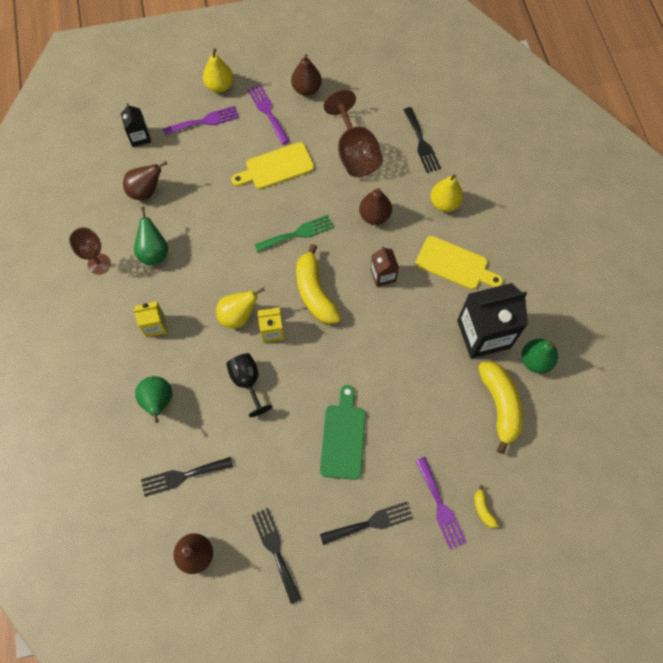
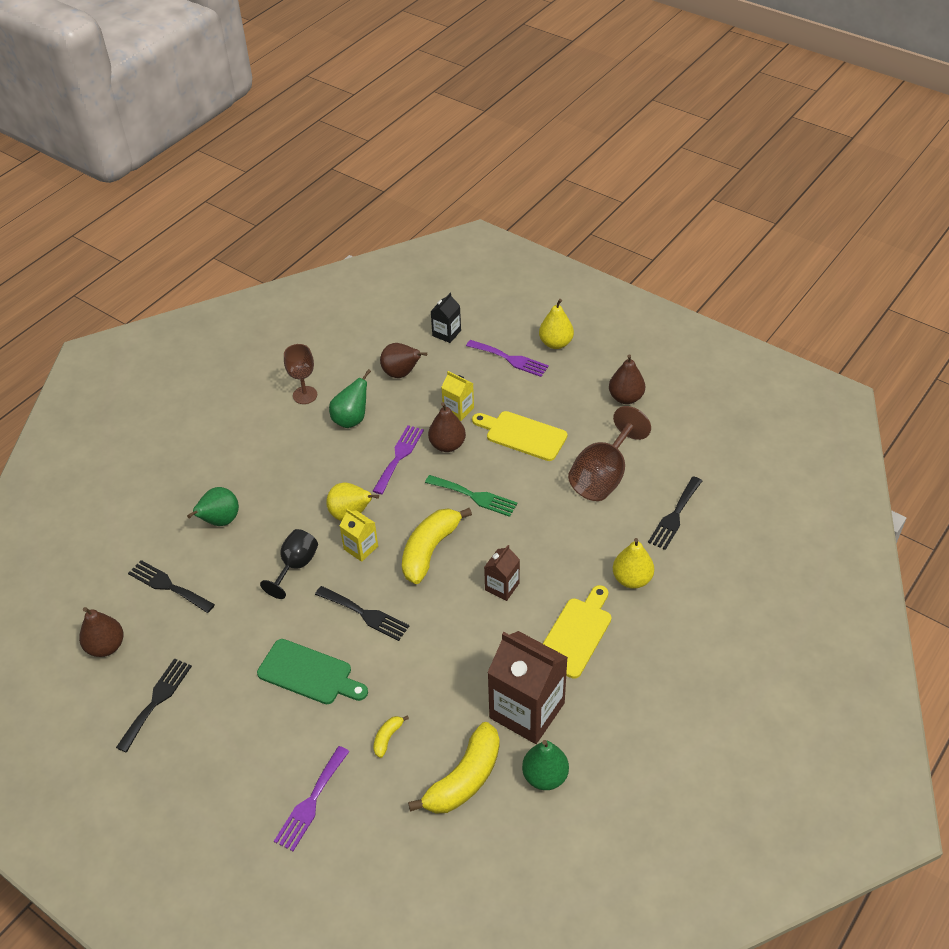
camera: 50 degrees right, 20 degrees down
(155, 325) = (286, 469): yellow carton -> yellow carton (458, 410)
(268, 112) = (570, 390): purple fork -> purple fork (399, 456)
(343, 437) = (309, 673): green cutting board -> green cutting board turned 60 degrees clockwise
(371, 523) = (244, 755): black fork -> black fork (365, 614)
(374, 216) = (555, 537): brown pear -> brown pear (447, 445)
(455, 264) = (576, 634): yellow cutting board -> yellow cutting board turned 135 degrees counterclockwise
(483, 334) = (527, 710): black carton -> brown carton
(483, 509) = (340, 842): yellow banana -> yellow banana (387, 738)

